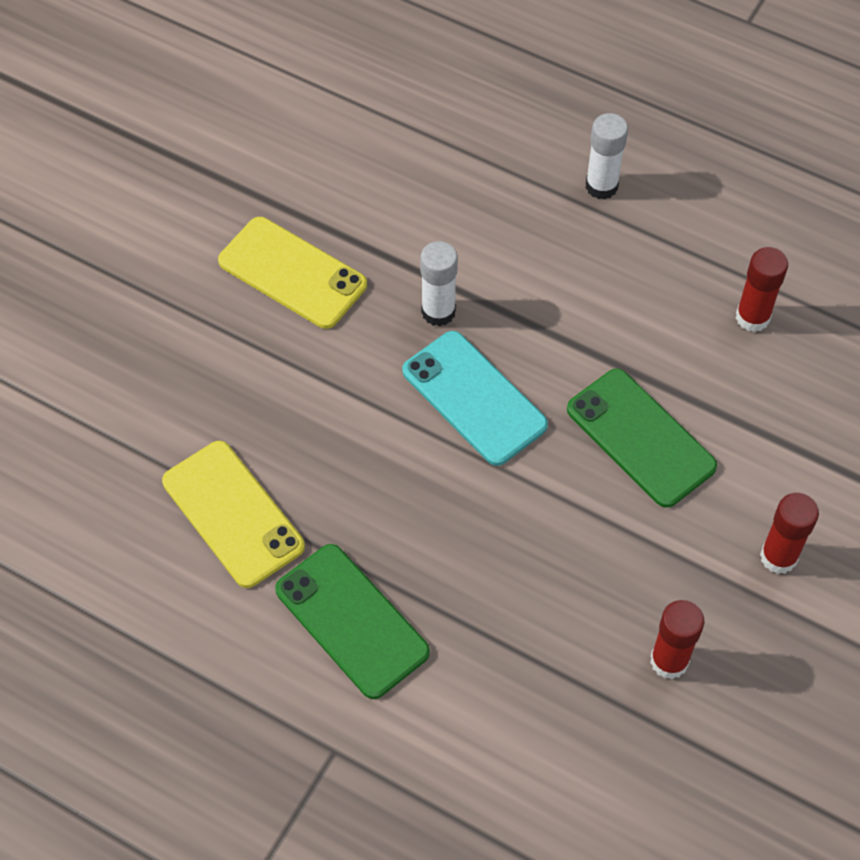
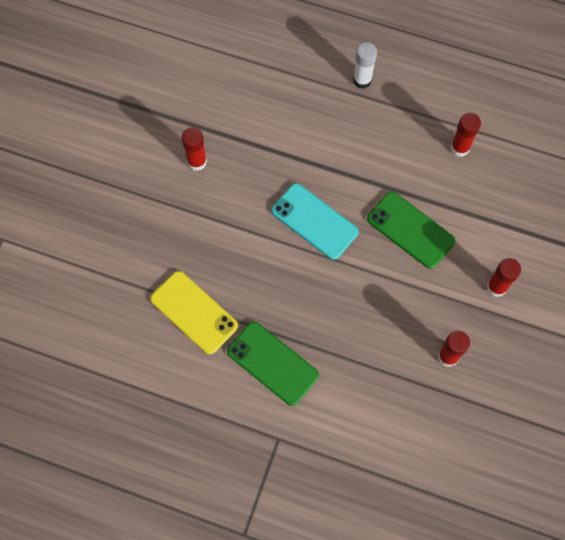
camera: 10 degrees left, 10 degrees up
(292, 273) = (197, 162): yellow phone -> red glue stick
(438, 312) = (284, 172): white glue stick -> none

